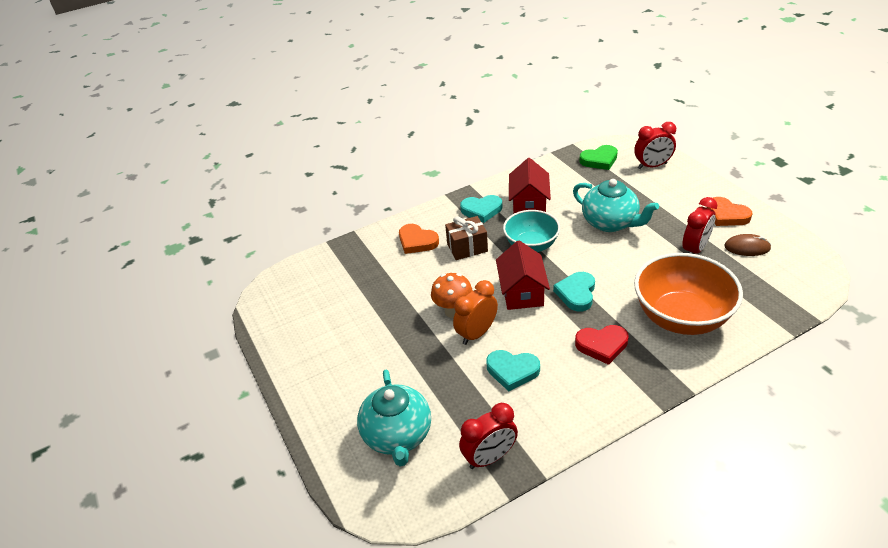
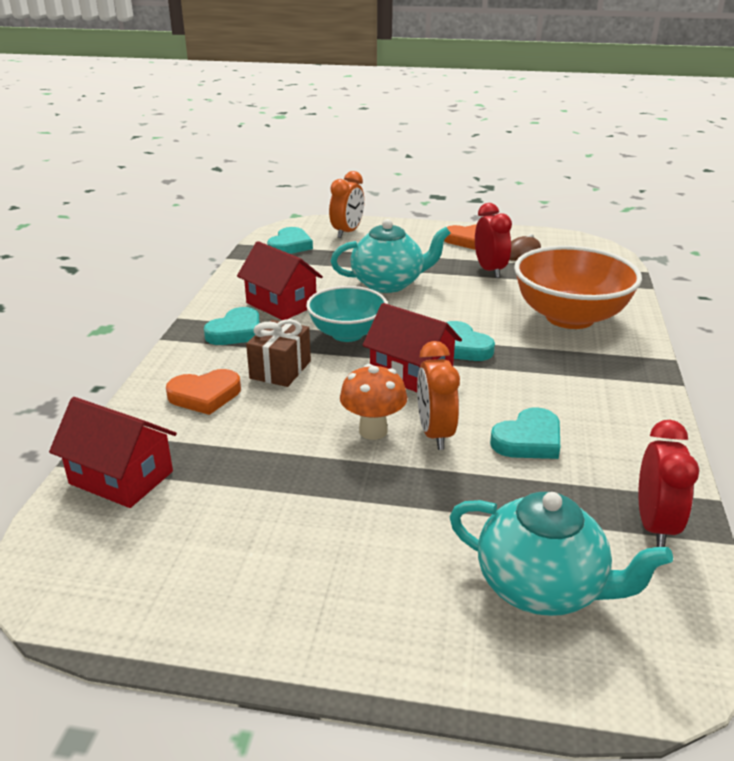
camera: 55 degrees left, 10 degrees down
(337, 263) = (121, 477): none -> red house
(599, 160) = (290, 245): green heart -> turquoise heart
(602, 345) = (556, 370): red heart -> none
(652, 166) = (347, 232): red clock -> orange clock

